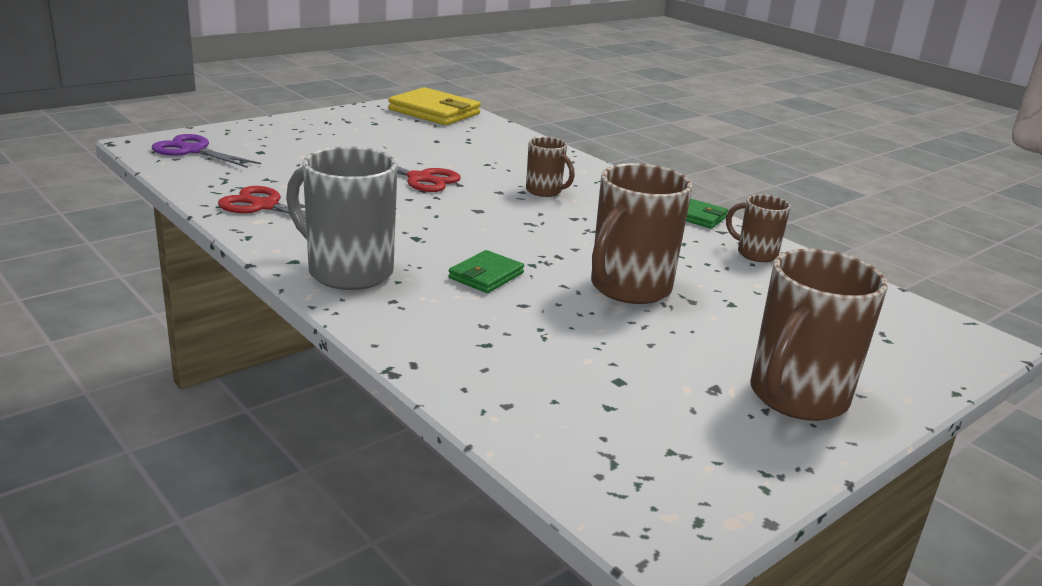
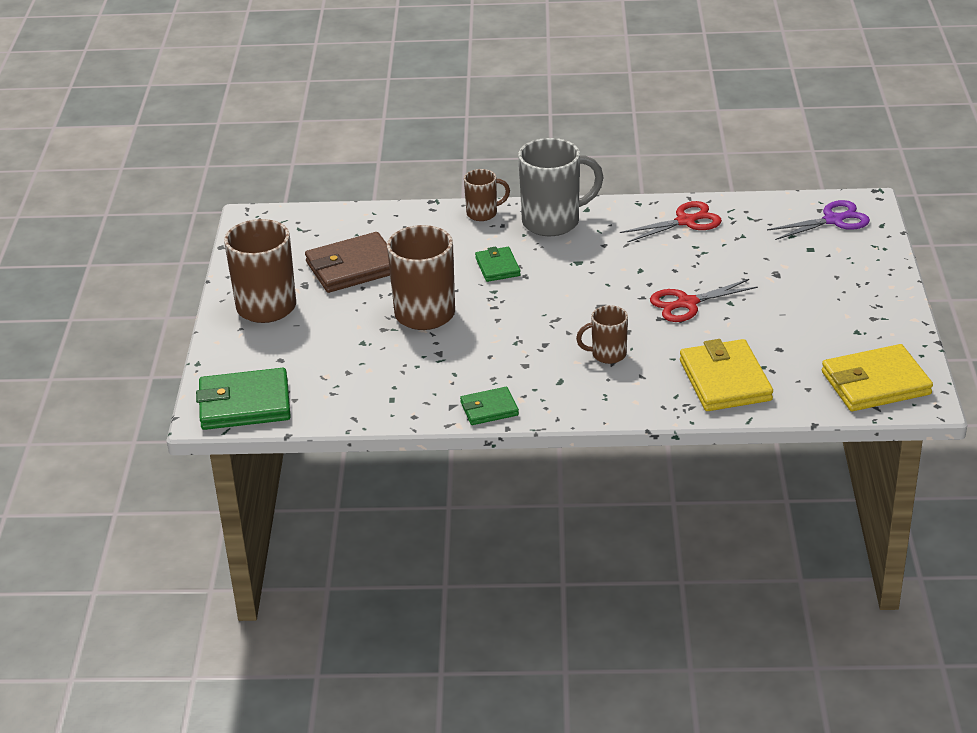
camera: 135 degrees right, 10 degrees up
(506, 149) = (725, 380): none -> yellow wallet
(626, 368) = (353, 267): none -> brown wallet
(755, 254) = (404, 398): brown mug -> brown mug (483, 213)
(928, 329) = (245, 404): none -> green wallet

